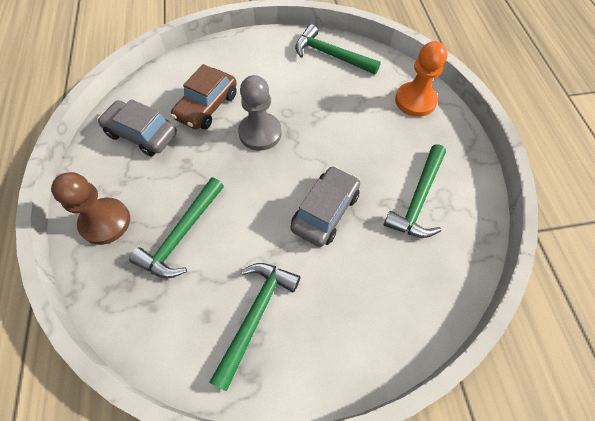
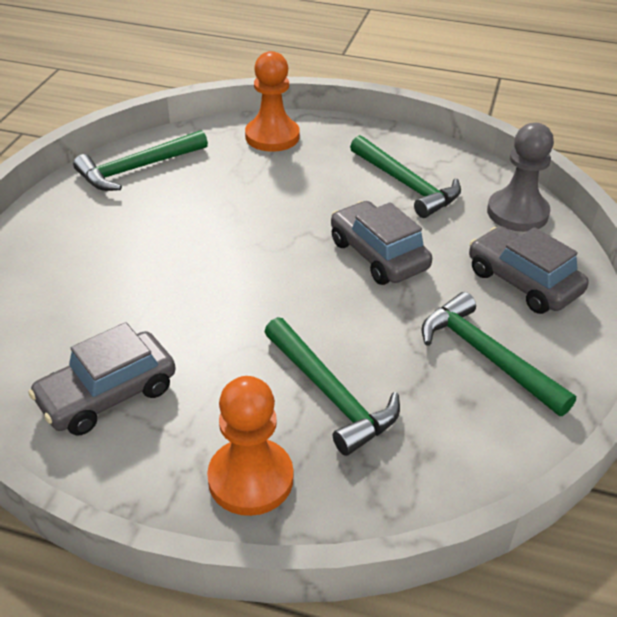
camera: 65 degrees left, 20 degrees down
(105, 222) = (250, 479): brown pawn -> orange pawn
(207, 106) = (118, 307): brown car -> none
(260, 133) = (214, 270): grey pawn -> grey pawn (517, 213)
(350, 317) = (523, 282): none -> grey car

